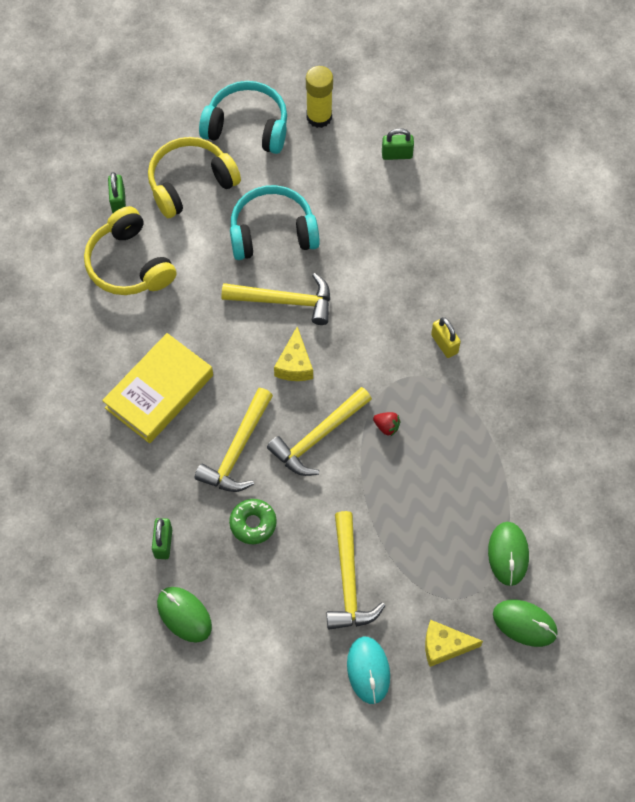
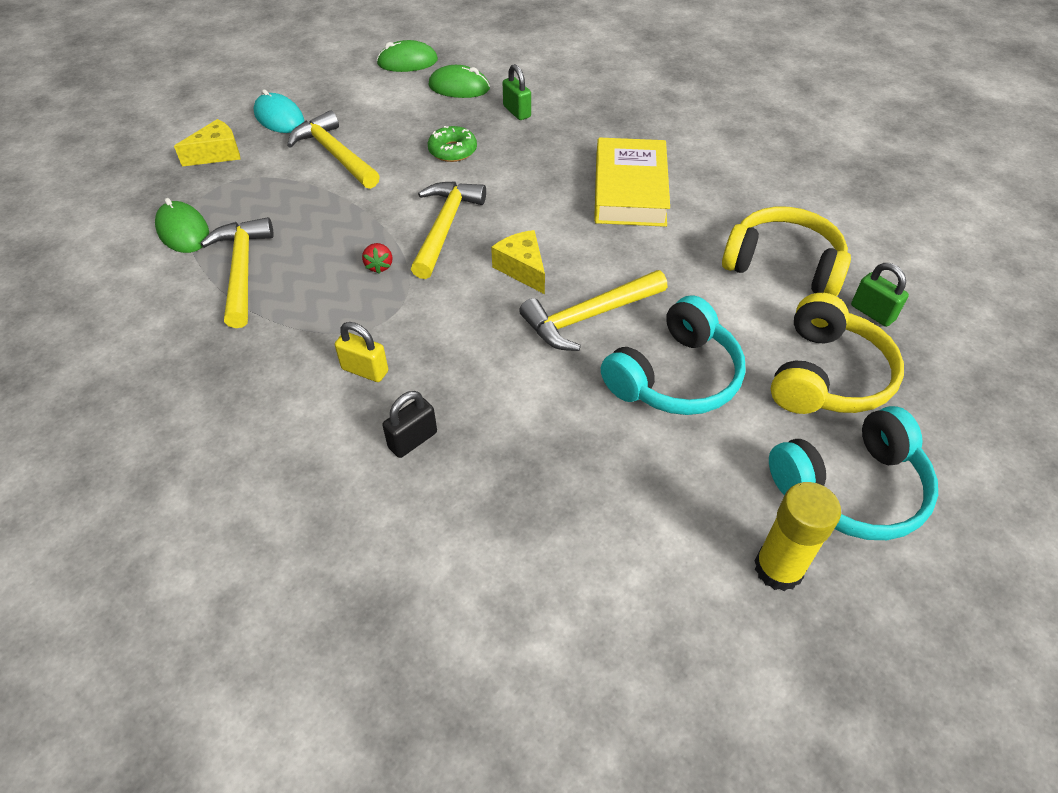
camera: 145 degrees right, 15 degrees down
(237, 450) = (514, 185): yellow hammer -> yellow hammer (242, 270)
(386, 426) = (379, 266): red strawberry -> red strawberry turned 90 degrees counterclockwise
(397, 154) = (614, 582): green padlock -> none
(444, 281) = (413, 440): none -> black padlock
(524, 623) = (143, 195): green mouse -> green mouse (407, 62)

